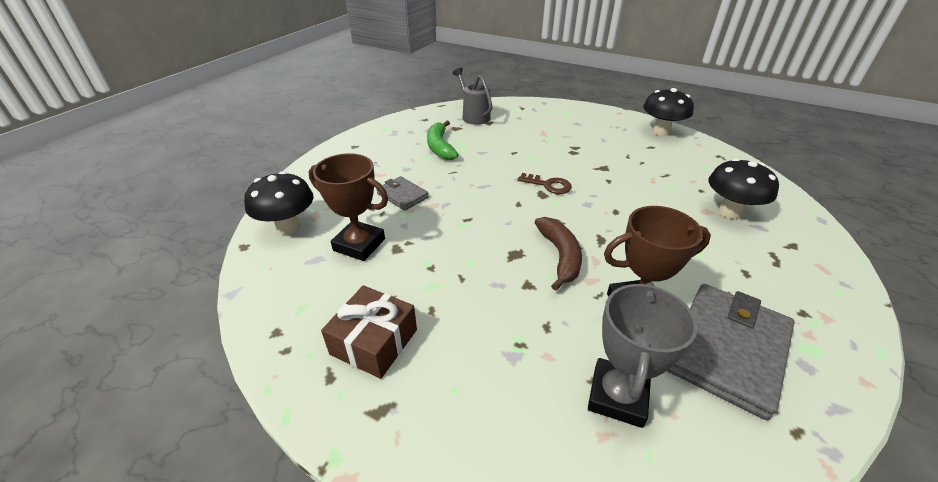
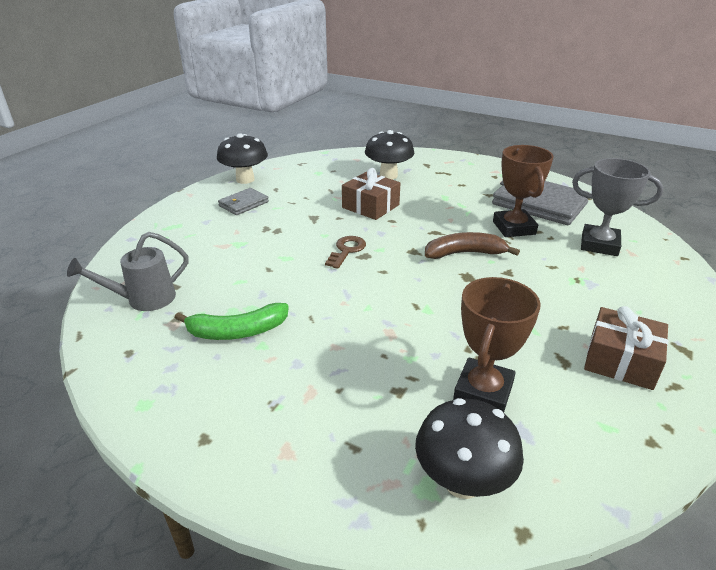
camera: 90 degrees left, 5 degrees down
(402, 195) = (370, 361): grey wallet -> grey wallet (243, 204)
(641, 198) = (370, 206): none -> brown gift

